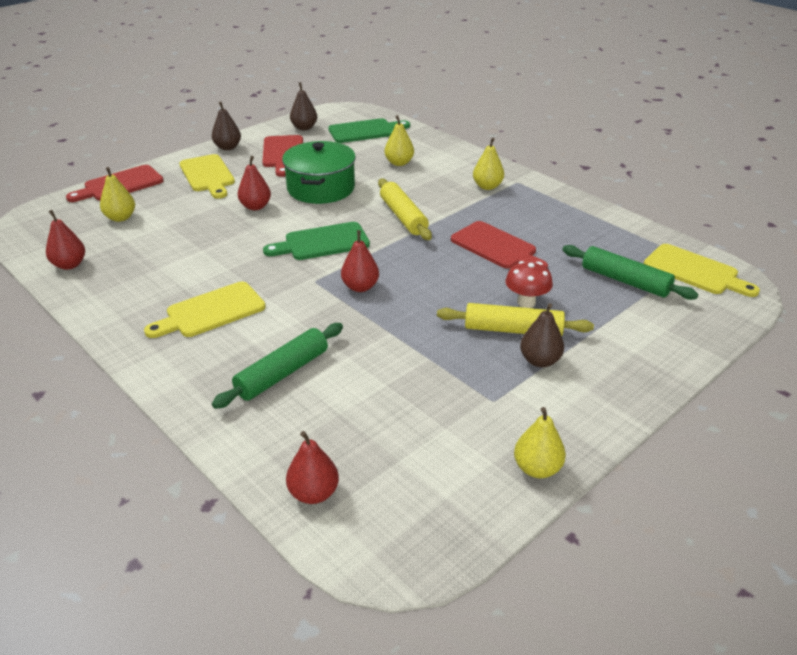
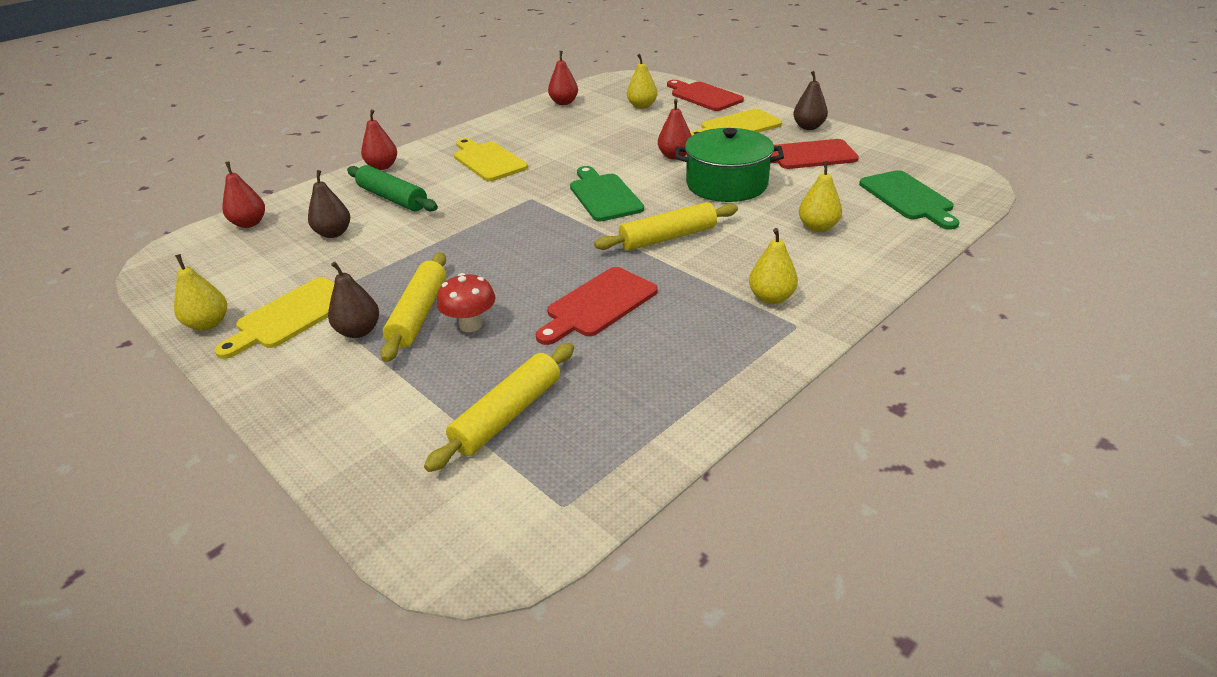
camera: 90 degrees right, 0 degrees up
(304, 128) = (890, 159): brown pear -> brown pear (333, 233)
(360, 287) = (517, 222): red pear -> red pear (382, 166)
(625, 281) = (507, 415): green rolling pin -> yellow rolling pin
(695, 271) = (527, 501): yellow cutting board -> yellow cutting board (291, 316)

